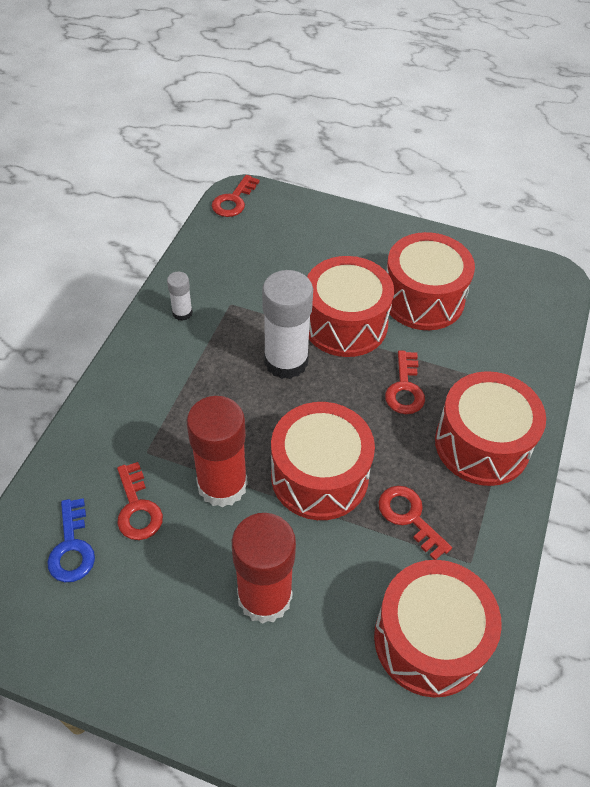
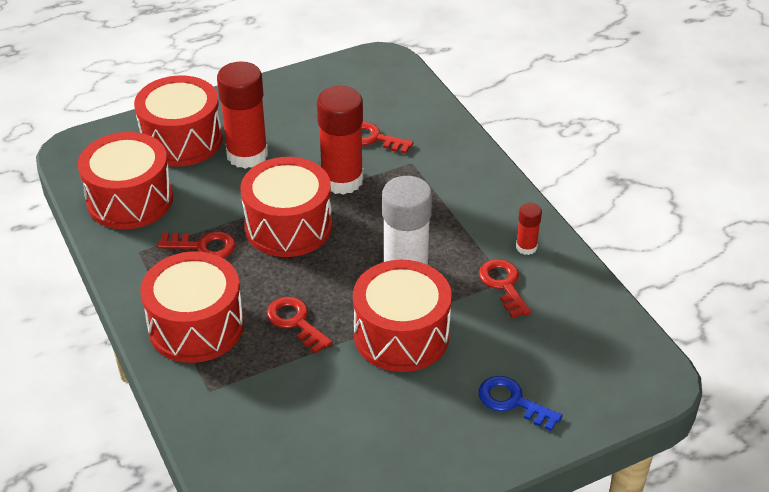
camera: 135 degrees right, 10 degrees down
(72, 547) = (380, 103): blue key -> blue key (512, 402)
(182, 313) = (526, 247): white glue stick -> red glue stick
(234, 200) = (650, 367): red key -> red key (503, 285)
(423, 299) = (366, 410): red drum -> red drum (182, 140)

